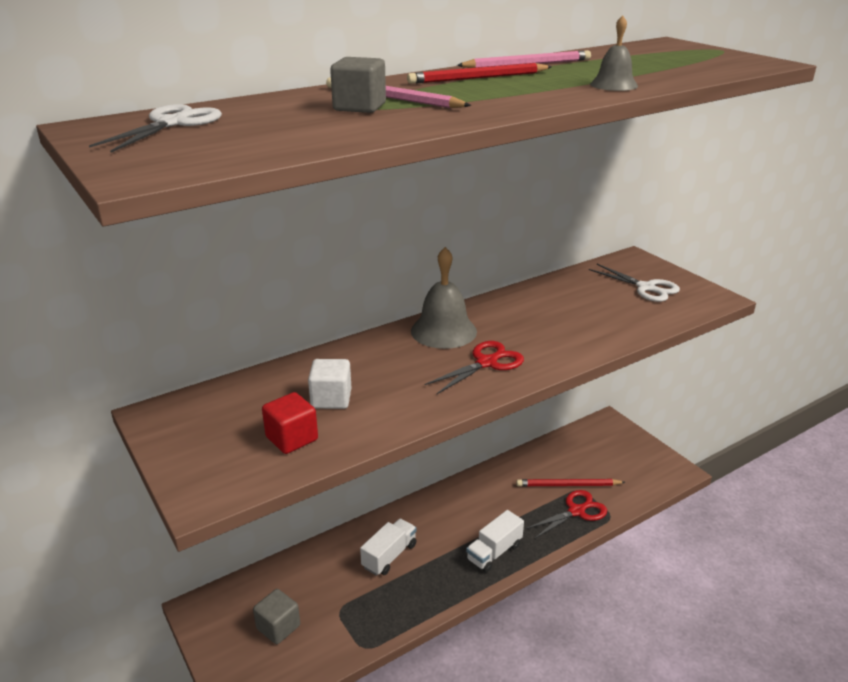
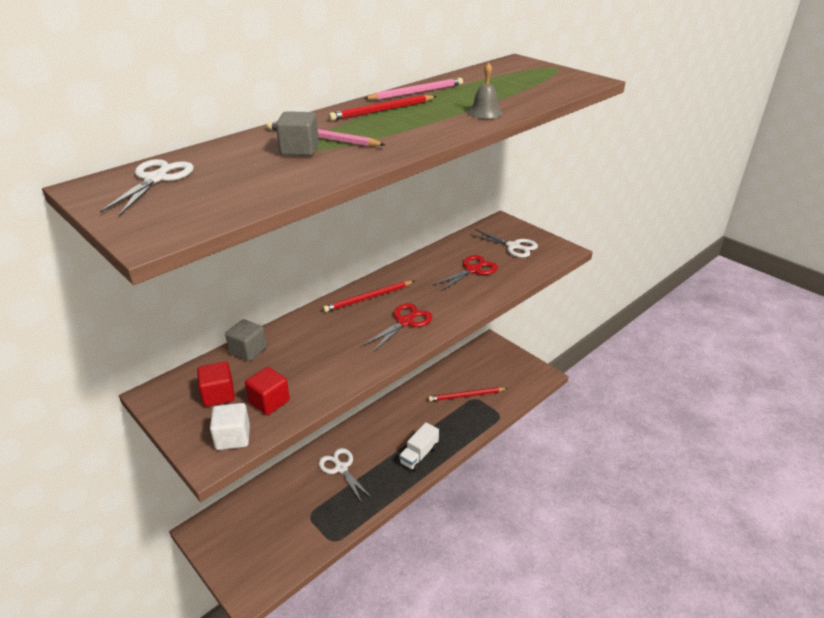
camera: 10 degrees left, 5 degrees up
(230, 423) = (218, 395): none -> red cube
(278, 627) = (265, 535): grey cube -> grey cube (248, 351)
(331, 399) = (293, 365): white cube -> white cube (233, 437)
(389, 556) = (341, 468): white truck -> white scissors
(443, 331) = (368, 298): grey bell -> red pencil
(576, 511) = (475, 415): red scissors -> red scissors (472, 270)

